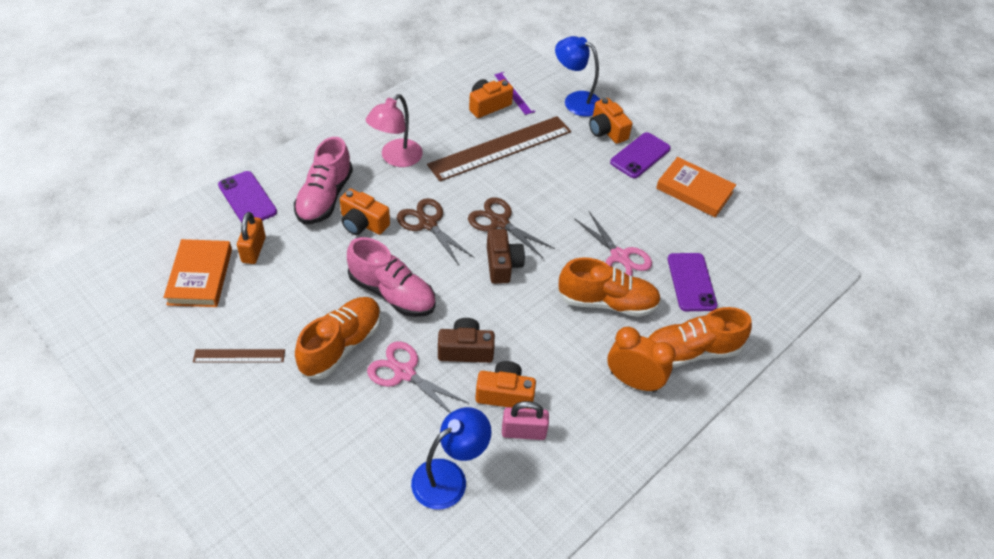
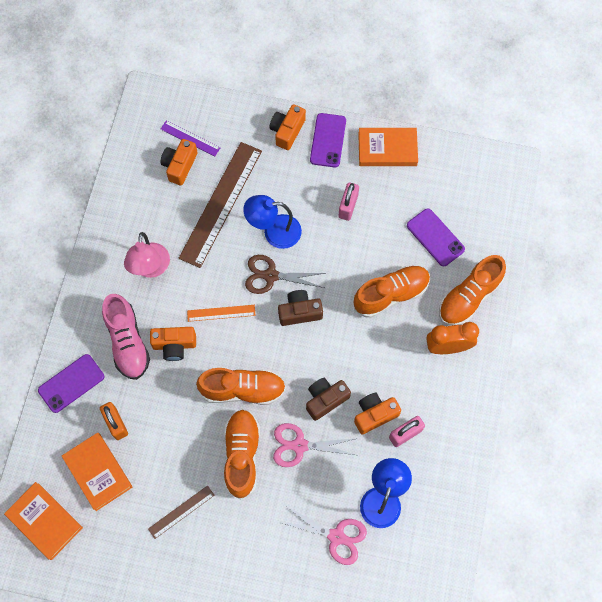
camera: 30 degrees left, 20 degrees up
(116, 284) = (45, 521): none -> orange book
(247, 198) = (71, 383): purple phone -> purple phone turned 60 degrees counterclockwise
(392, 293) = (243, 390): pink shoe -> orange shoe
(428, 223) = (221, 313): brown scissors -> orange ruler
(502, 264) = (299, 312): brown camera -> brown camera turned 60 degrees counterclockwise
(575, 100) = (243, 114): blue lamp -> blue lamp (274, 232)
(606, 130) = (287, 131): orange camera -> orange camera turned 90 degrees clockwise
(619, 211) = (348, 206): none -> pink padlock
(619, 257) = (374, 248): pink scissors -> pink scissors (336, 536)

